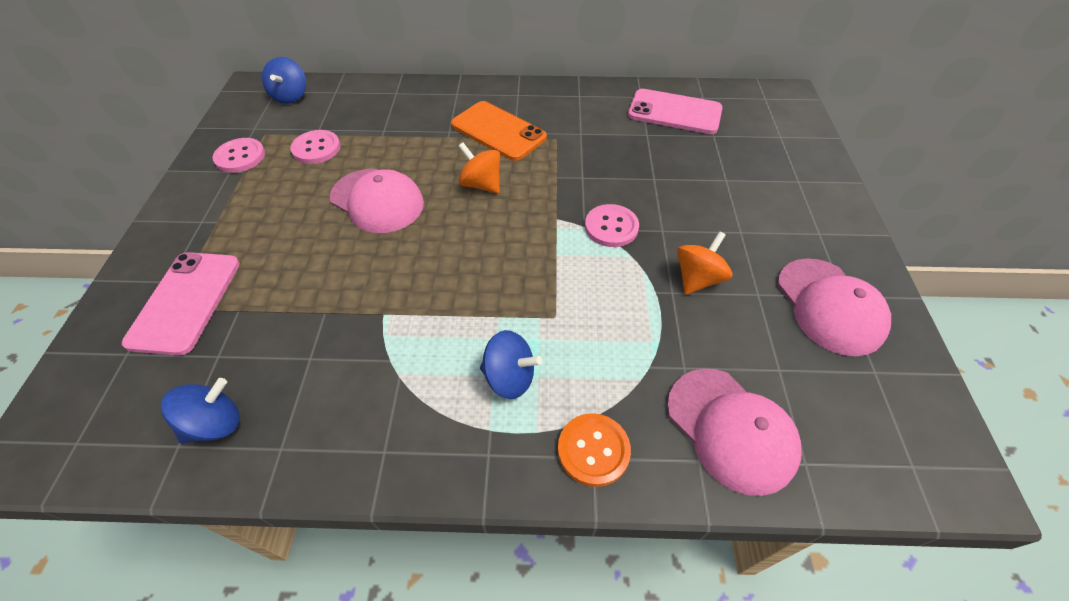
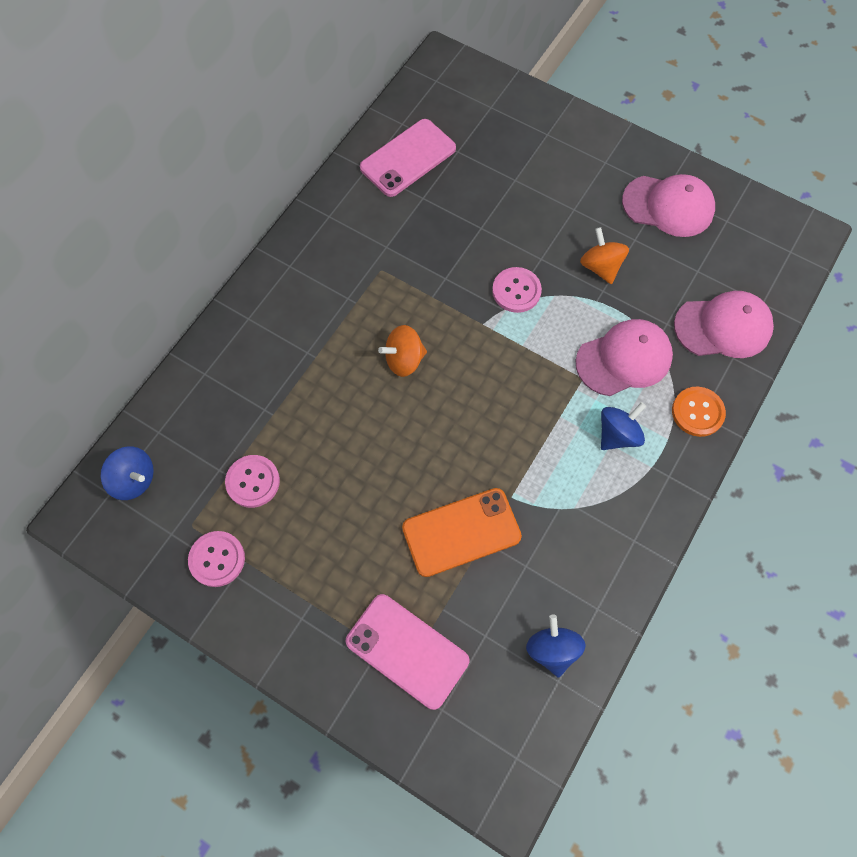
camera: 60 degrees left, 15 degrees up
(377, 201) = (371, 453): pink cap -> pink cap (624, 359)
(498, 131) = (337, 310): orange phone -> orange phone (461, 532)

